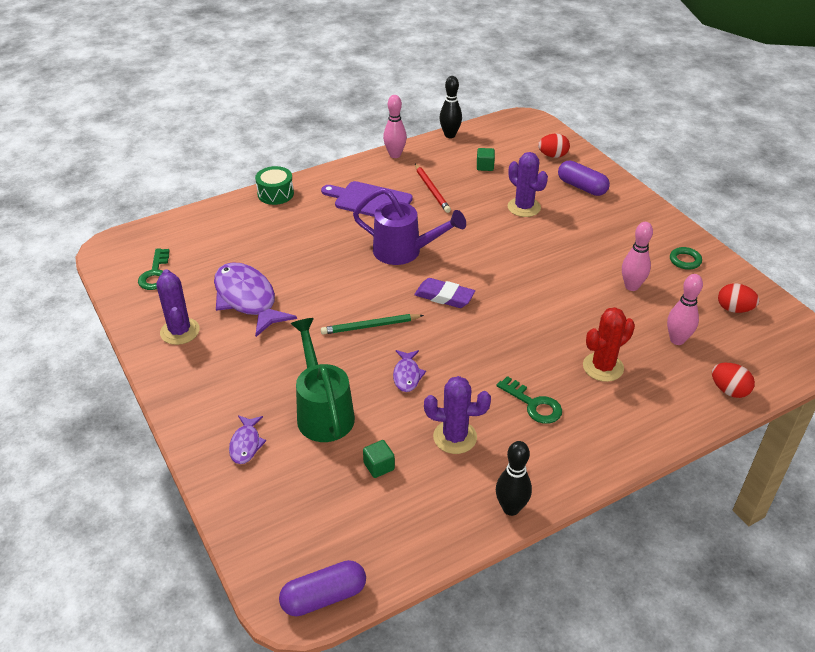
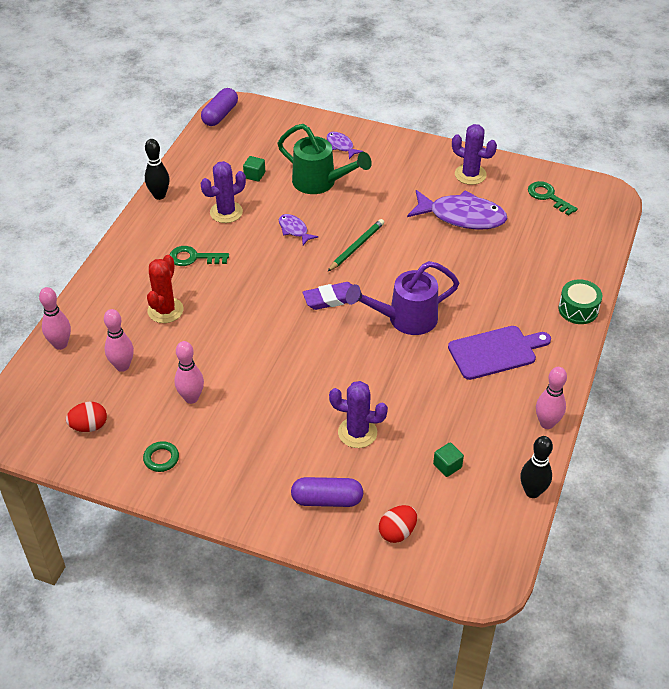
camera: 140 degrees right, 5 degrees up
(431, 190) = (460, 400): red pencil -> none
(729, 390) = (60, 344): red egg -> pink bowling pin

